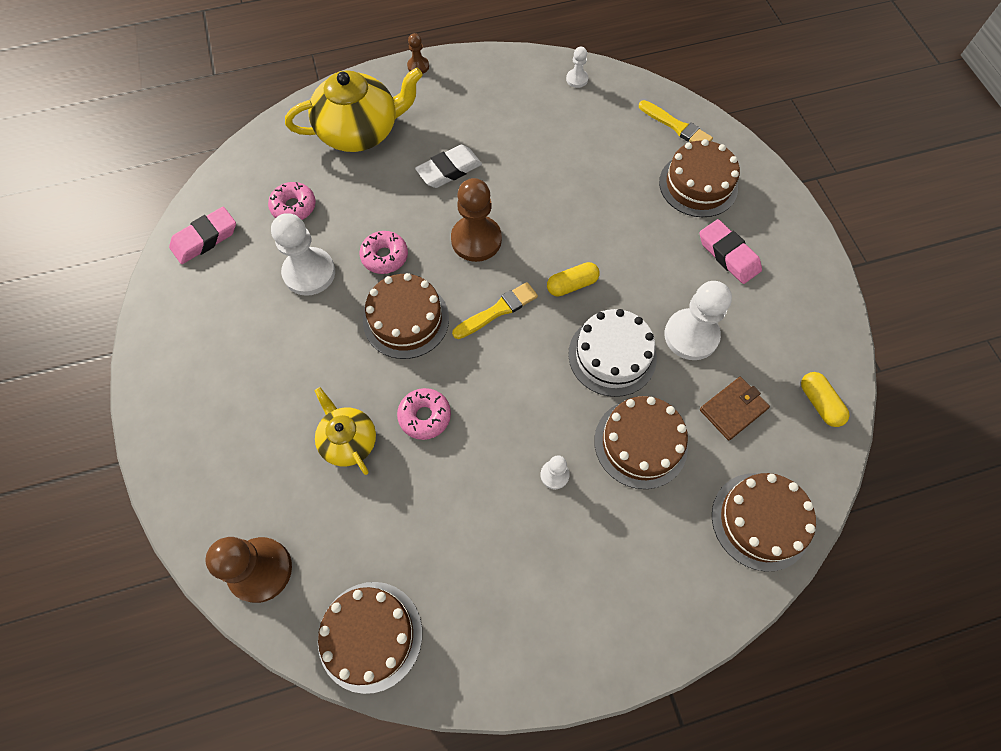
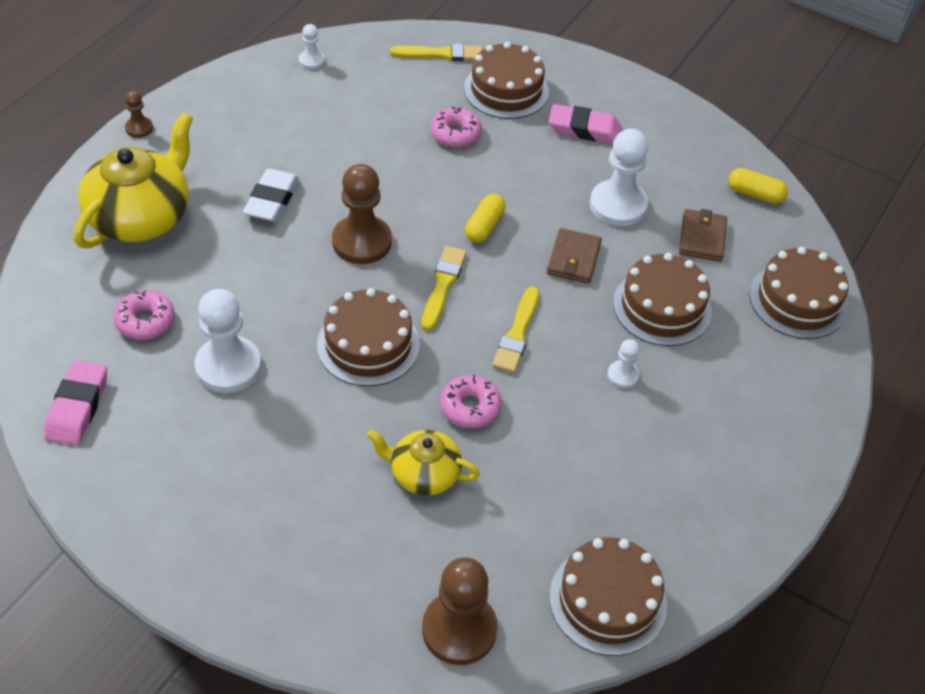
camera: 45 degrees left, 15 degrees down
(385, 256) = (289, 307): pink donut -> pink donut (455, 134)
(512, 385) = (517, 333): none -> yellow brush
(612, 355) = (573, 259): white cake -> brown wallet

